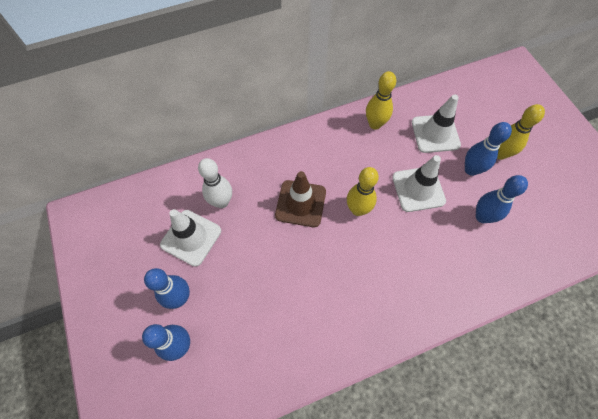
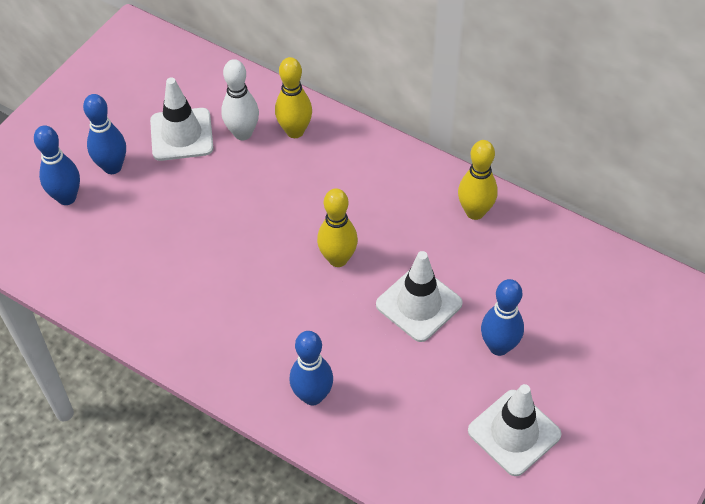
camera: 55 degrees right, 10 degrees down
(300, 203) = (300, 202): brown traffic cone -> none
(435, 133) = (520, 281): white traffic cone -> white traffic cone (514, 432)
(482, 217) = (437, 390): blue bowling pin -> blue bowling pin (312, 396)
(499, 154) = (554, 367): yellow bowling pin -> yellow bowling pin (295, 131)

